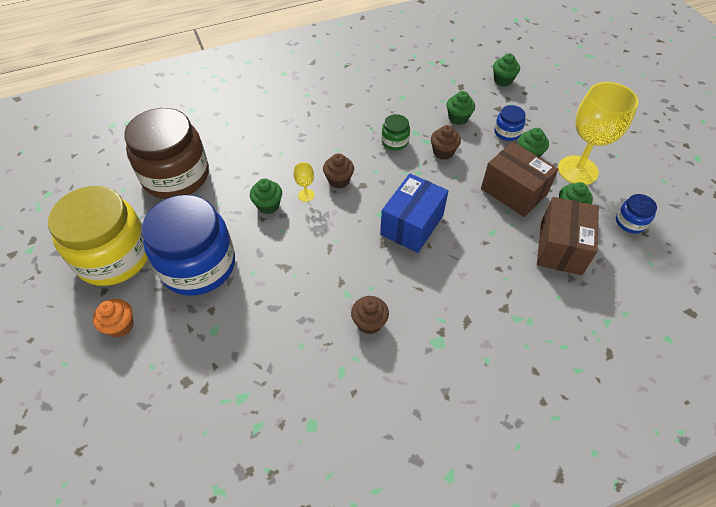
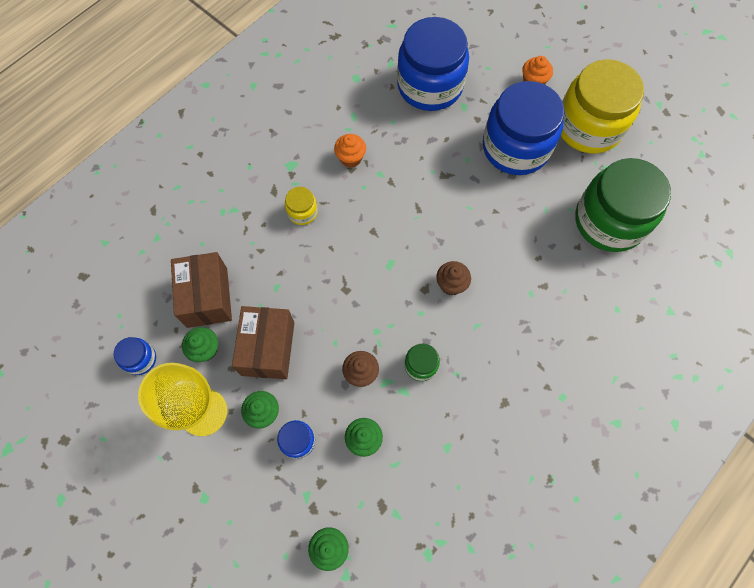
camera: 155 degrees right, 15 degrees up
(176, 176) = (609, 221): brown jar -> green jar
(232, 373) = (430, 85): none -> blue jar
(268, 205) = (499, 226): green cupcake -> none
(306, 195) = (472, 253): yellow goblet -> none
(369, 323) = (350, 158): brown cupcake -> orange cupcake
(412, 225) = (355, 263): blue box -> none
(444, 287) = (302, 212): none -> yellow jar
(513, 191) = (268, 348): brown box -> brown box turned 75 degrees clockwise

